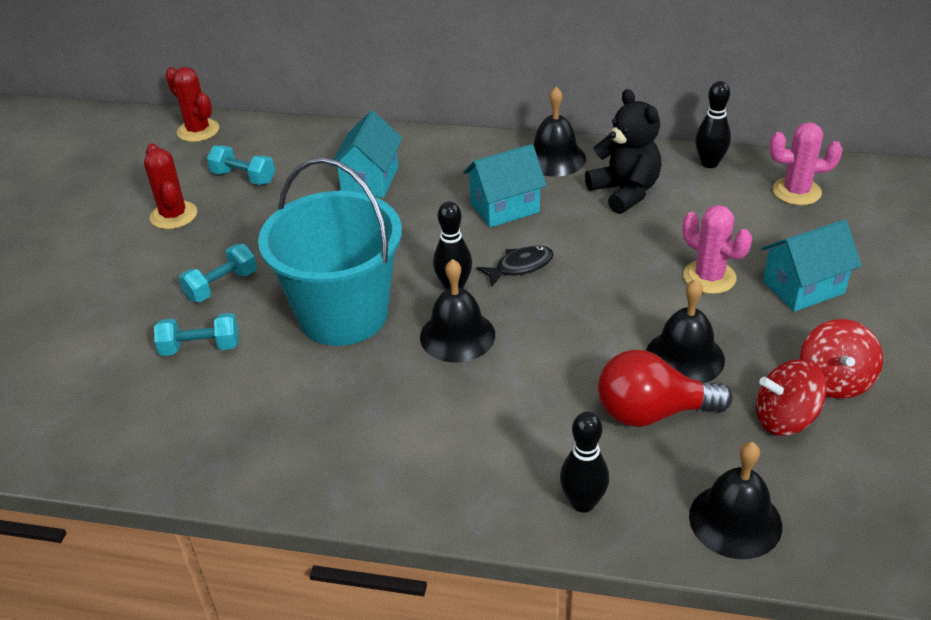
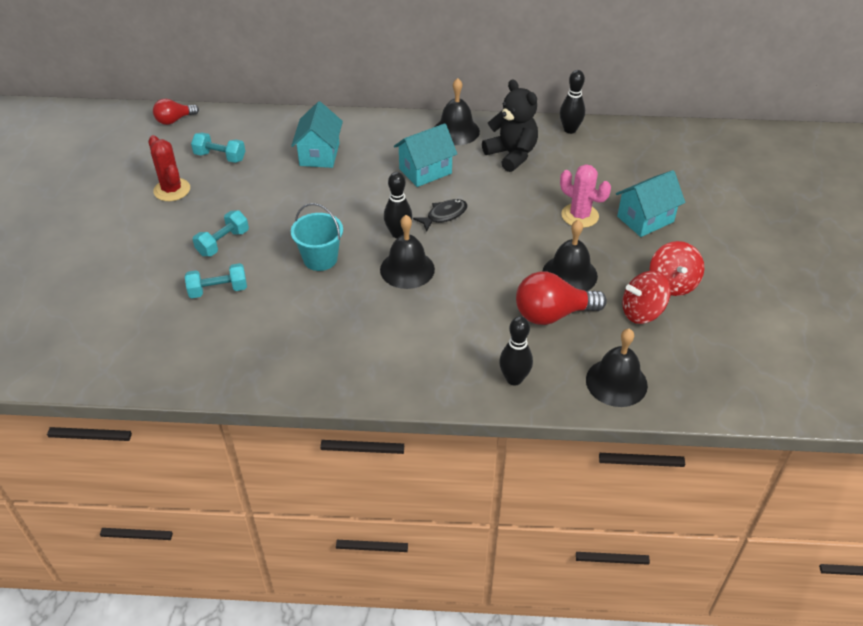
camera: 10 degrees left, 5 degrees up
(198, 131) = (174, 120): red cactus -> red light bulb
(343, 314) = (320, 259): turquoise bucket -> turquoise bucket, size x0.51
(796, 192) = (634, 149): pink cactus -> none

